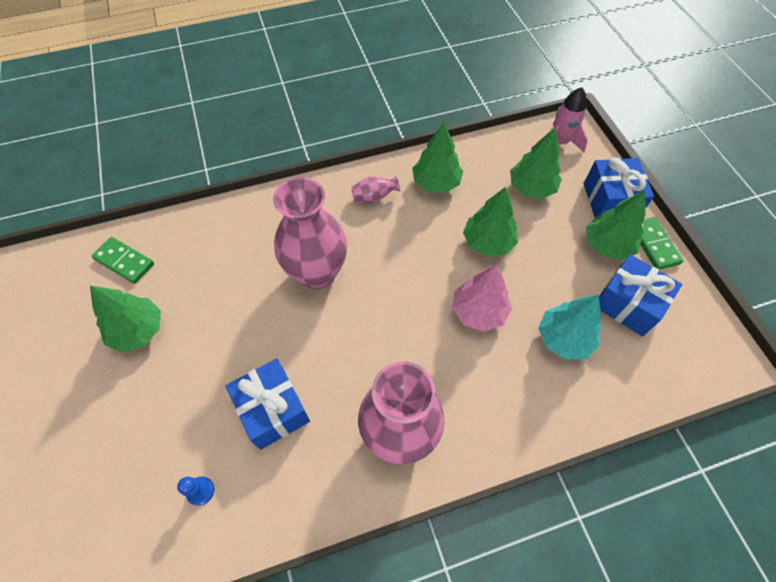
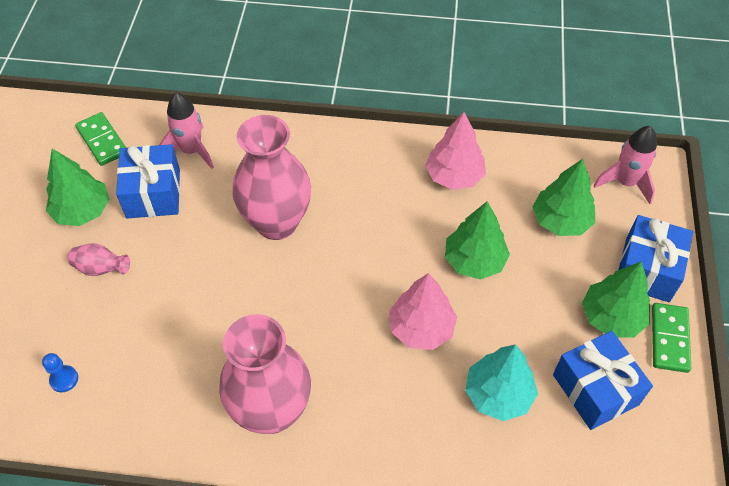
camera: 25 degrees right, 5 degrees down
(211, 240) = (191, 151): none -> pink rocket
(273, 409) = (165, 336): blue gift -> blue gift (153, 193)
(374, 197) = (378, 167): pink vase -> pink vase (101, 268)
(436, 183) = (454, 176): green tree -> pink tree

